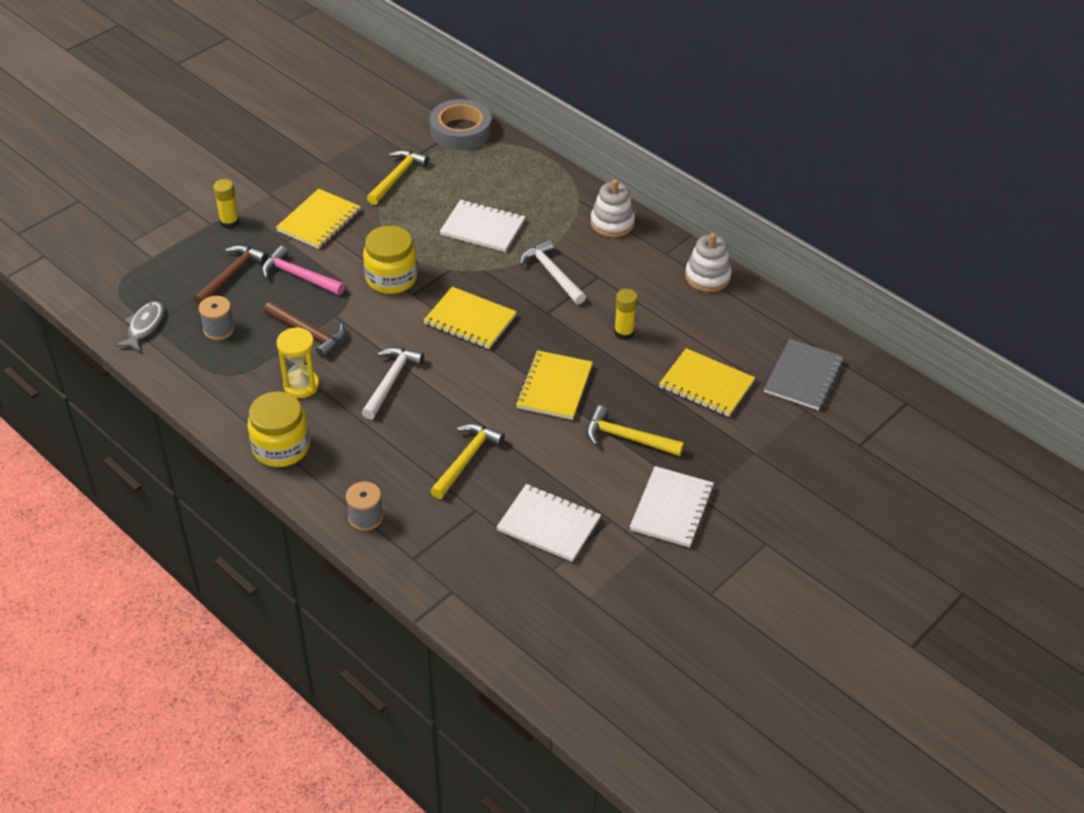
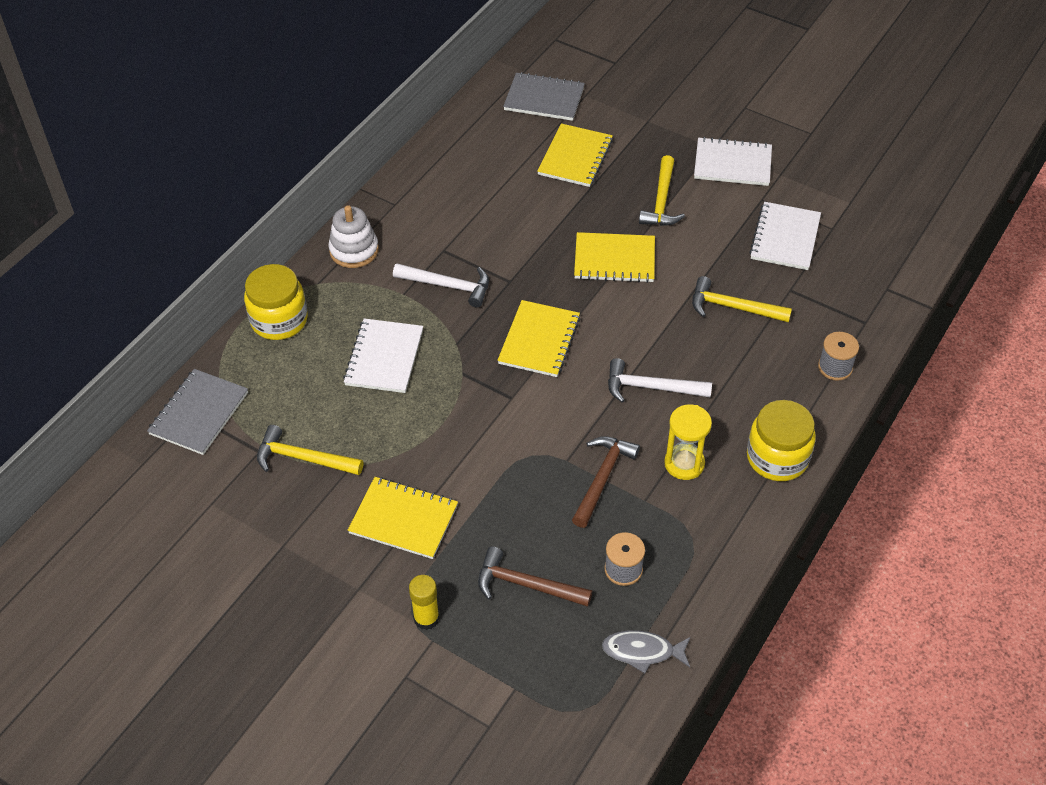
camera: 100 degrees left, 5 degrees up
(299, 276) = (509, 513): pink hammer -> none
(391, 278) = (491, 423): yellow jar -> yellow jar (279, 320)
(460, 131) = (199, 413): grey tape -> grey notebook
(552, 274) = (448, 286): white hammer -> white hammer turned 120 degrees counterclockwise
(624, 333) = (523, 220): yellow glue stick -> none
(707, 277) = (424, 170): white stacking toy -> none

